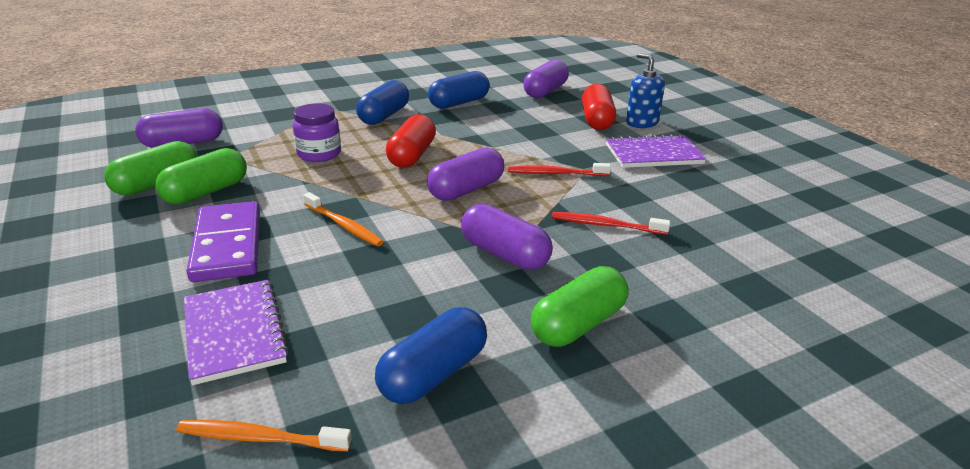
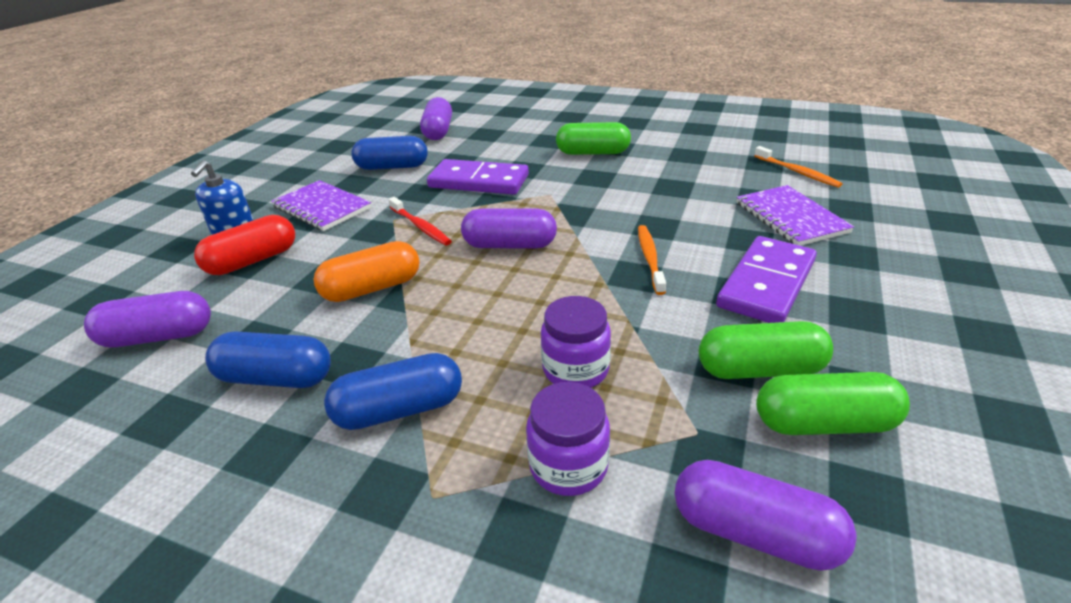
camera: 130 degrees left, 5 degrees up
(234, 332) = (790, 217): purple notebook -> purple notebook turned 45 degrees counterclockwise
(282, 130) = (568, 466): none -> purple jar
(412, 155) = (487, 309): red capsule -> none
(434, 374) = (690, 163): blue capsule -> blue capsule (392, 167)
(498, 137) = (372, 288): none -> orange capsule
(504, 254) = (569, 192): purple capsule -> purple capsule (438, 131)
(605, 225) = (478, 181): red toothbrush -> purple domino

